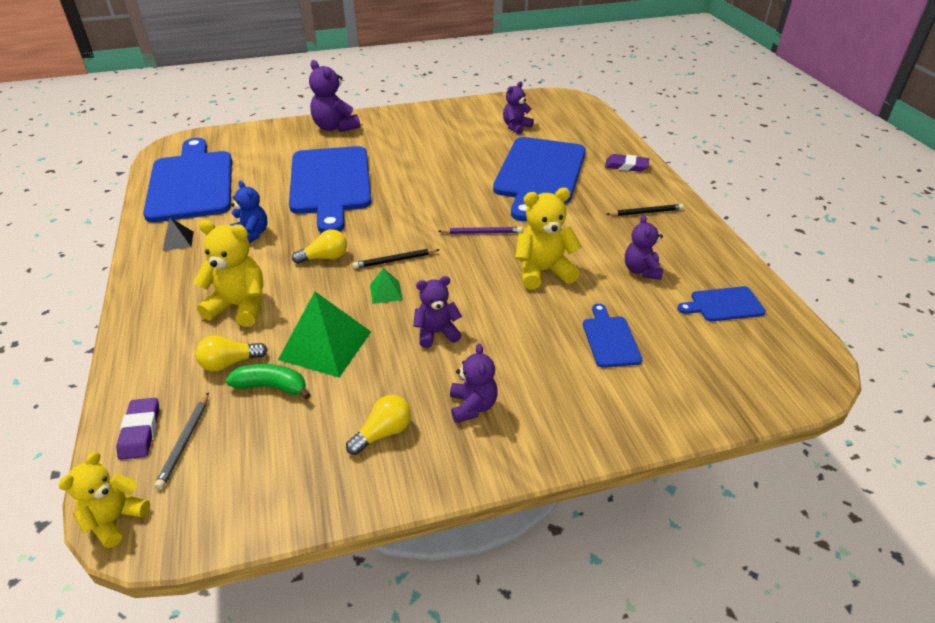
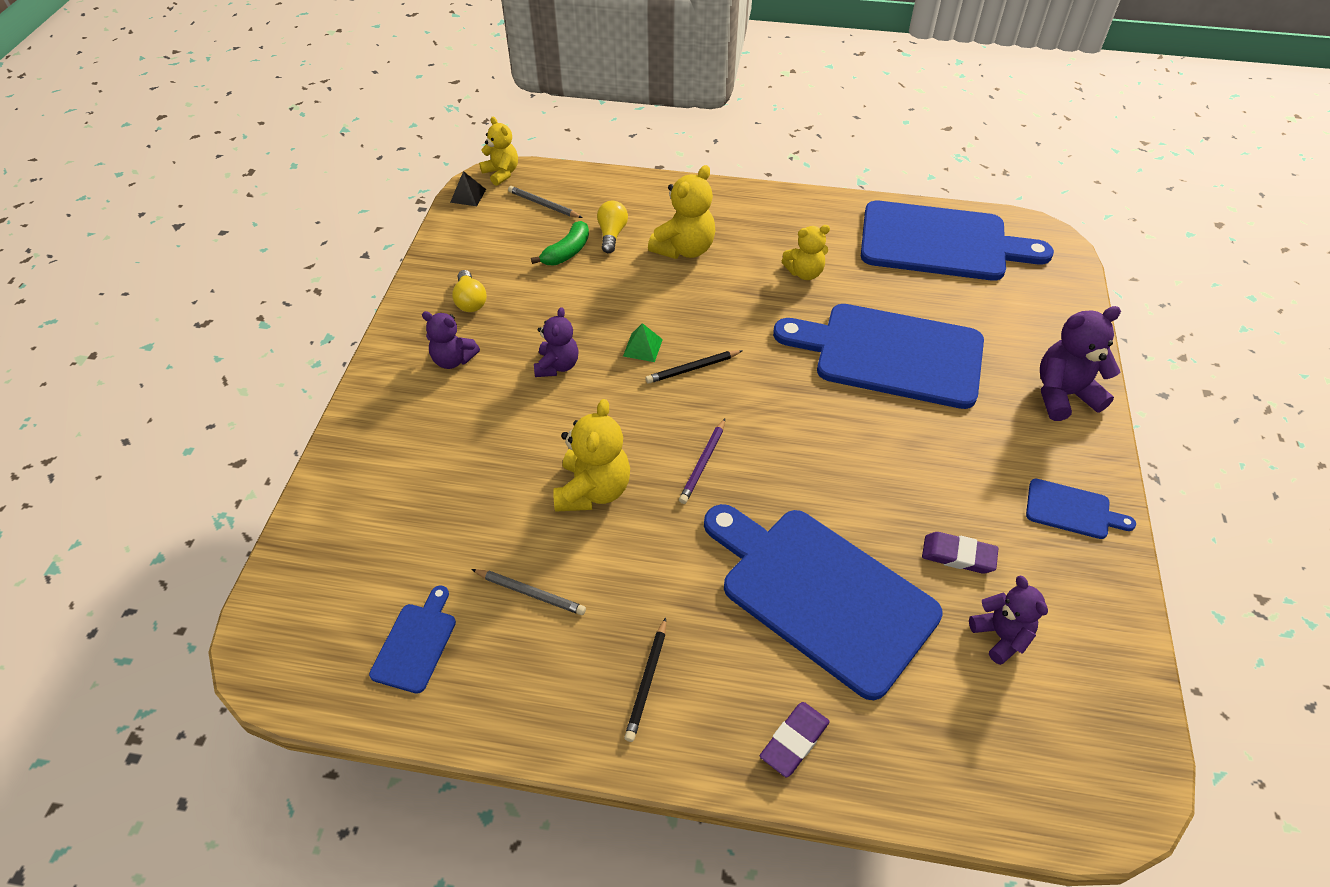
camera: 115 degrees right, 10 degrees up
(140, 431) = (570, 186): purple eraser -> purple eraser (958, 555)
(178, 241) = (819, 223): black pyramid -> black pyramid (468, 195)
(252, 234) = (804, 273): blue teddy bear -> yellow teddy bear
(325, 257) = (730, 317): yellow light bulb -> none
(325, 345) = (594, 290): green pyramid -> none
(395, 260) = (692, 369): black pencil -> black pencil turned 120 degrees counterclockwise
(610, 339) = (450, 496): blue cutting board -> blue cutting board (1072, 510)
(641, 270) = (530, 593): purple teddy bear -> grey pencil

